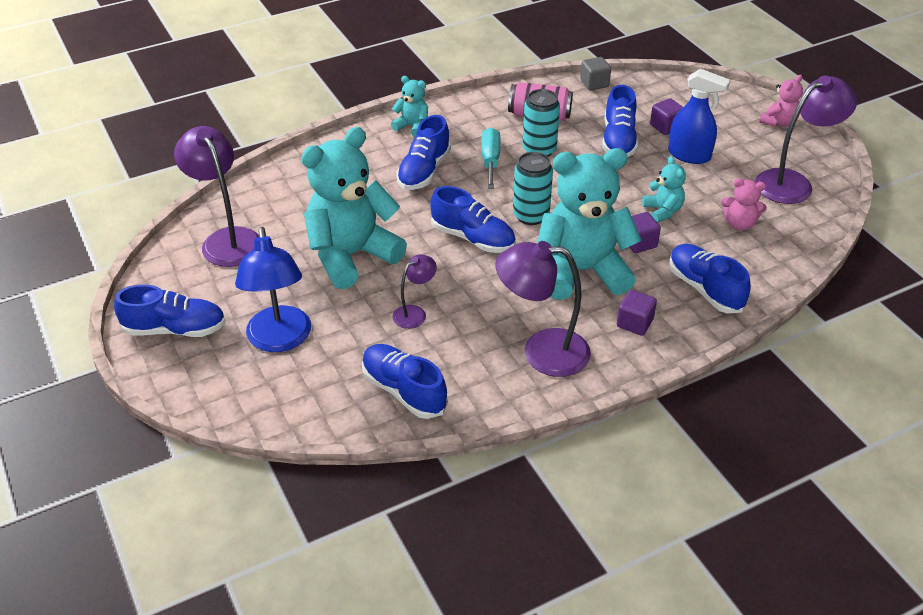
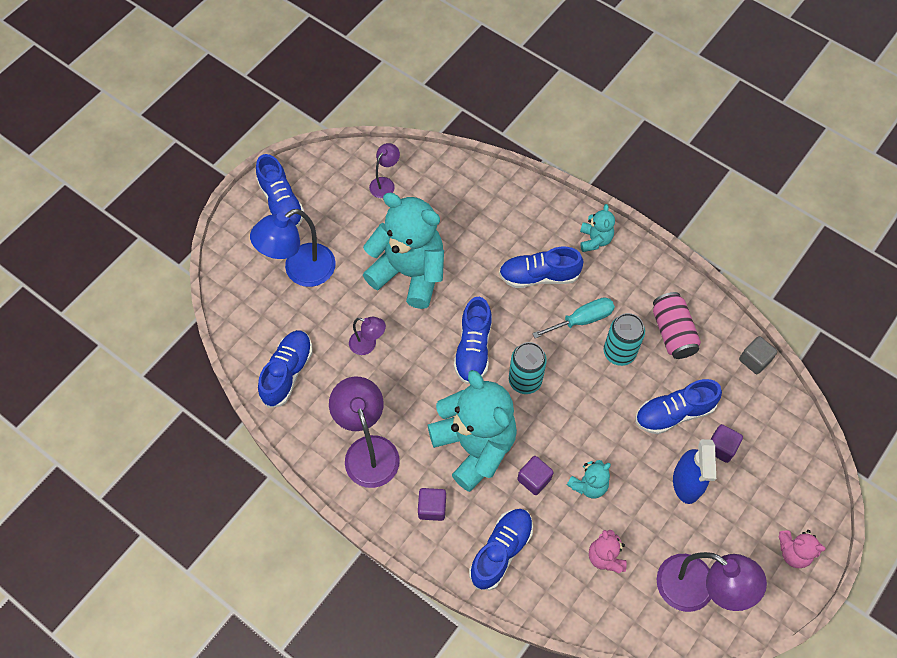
camera: 65 degrees right, 20 degrees up
(227, 239) = (385, 183): purple lamp -> purple lamp, size x0.52

